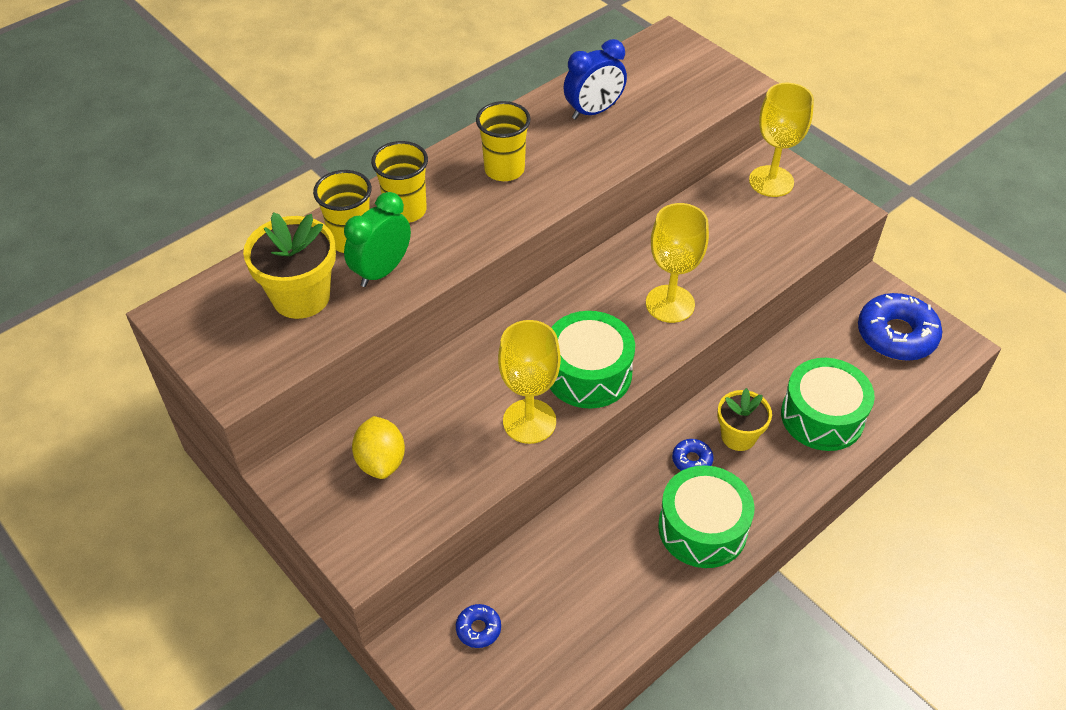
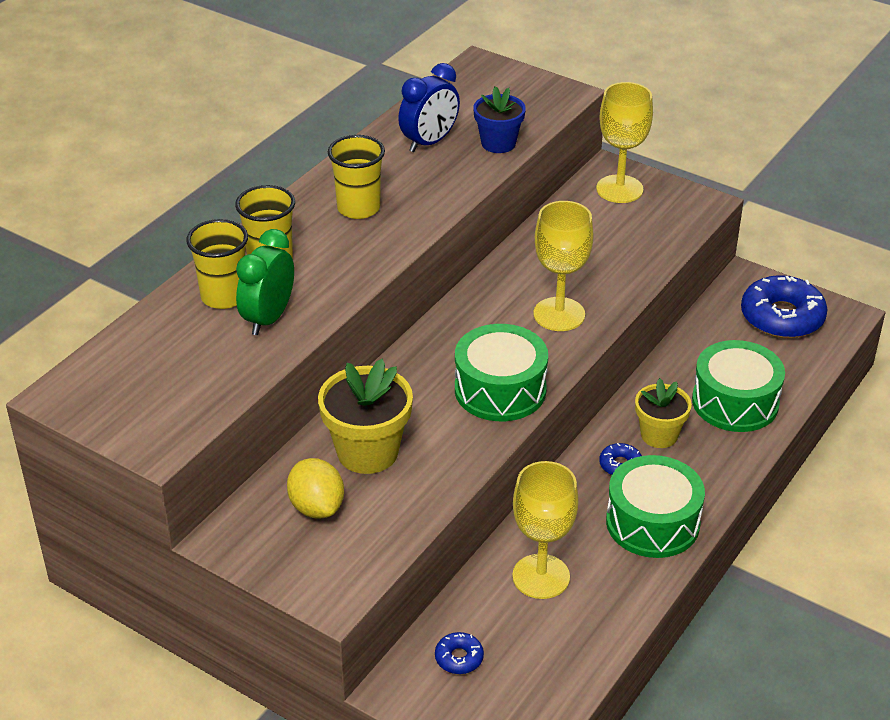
camera: 15 degrees left, 10 degrees down
(301, 297) = (192, 356): yellow flower pot -> yellow flower pot (367, 452)
(529, 421) = (456, 443): yellow goblet -> yellow goblet (541, 576)
(657, 123) = (498, 143): none -> blue flower pot

